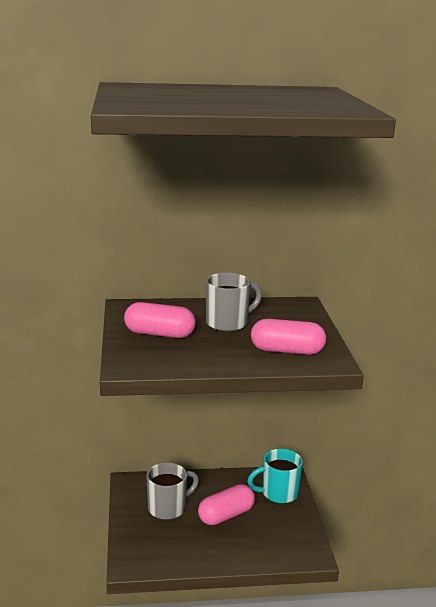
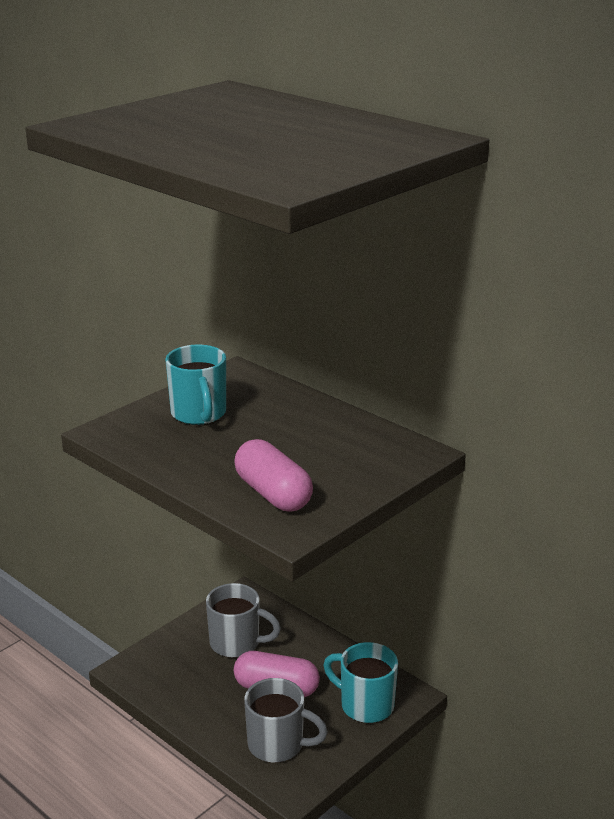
camera: 50 degrees right, 5 degrees up
(159, 334) = (199, 414): pink capsule -> turquoise mug
(228, 323) = (287, 435): grey mug -> grey mug (277, 745)

